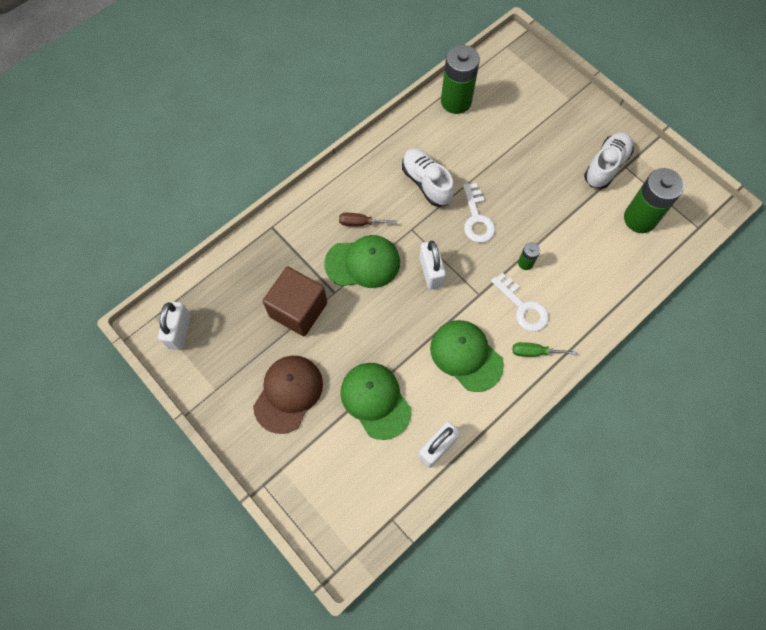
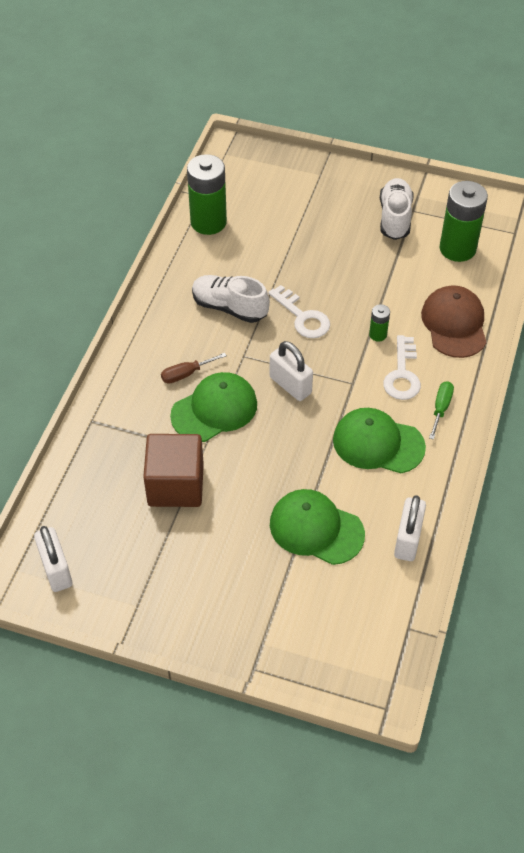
camera: 30 degrees left, 15 degrees down
(288, 394) = (220, 569): brown cap -> brown cap (454, 324)
(523, 307) = (402, 374): white key -> white key turned 75 degrees clockwise
(534, 352) = (441, 408): green screwdriver -> green screwdriver turned 135 degrees clockwise

